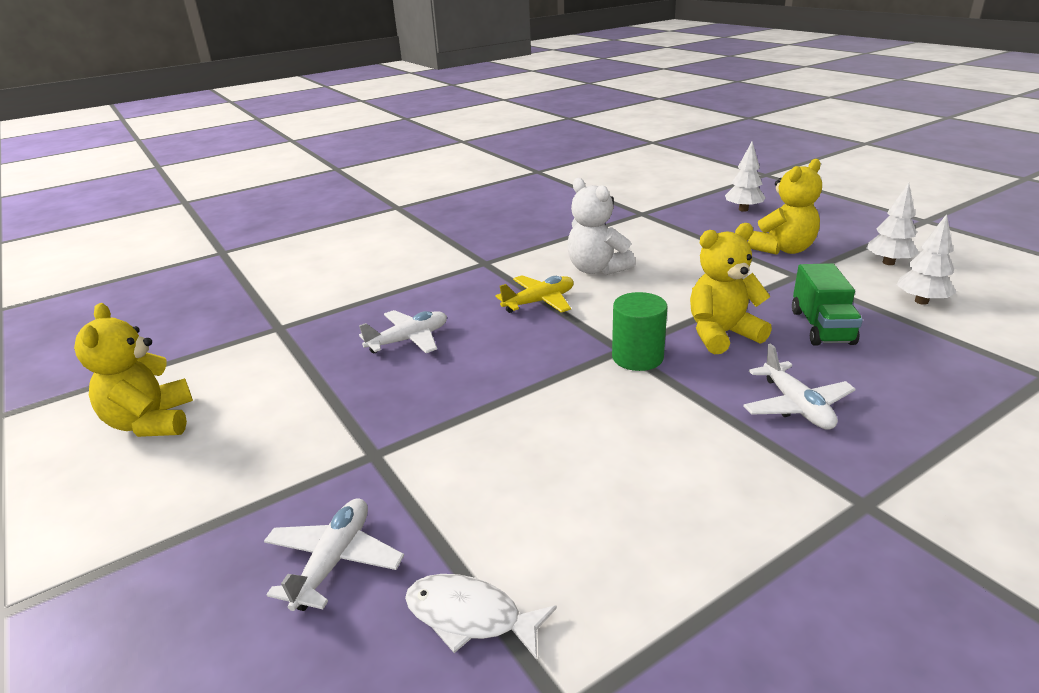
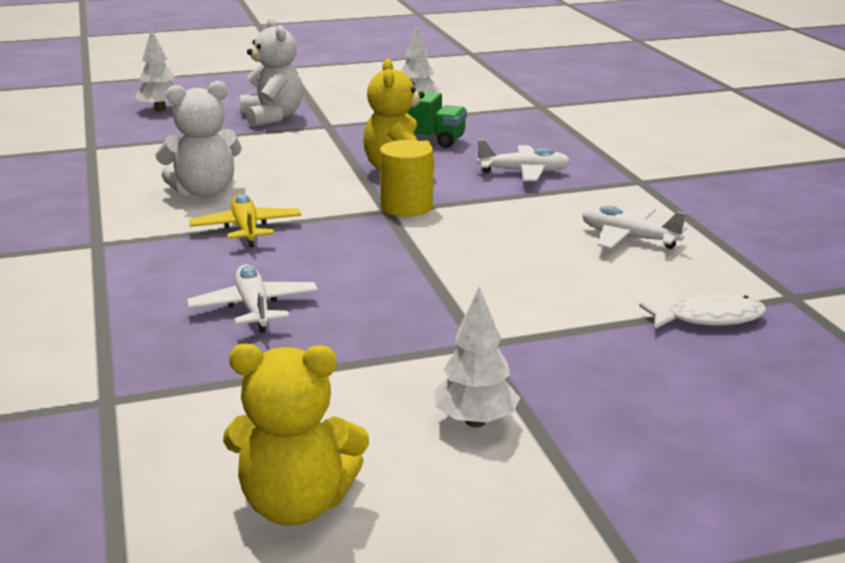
camera: 75 degrees left, 5 degrees down
(334, 561) = (630, 372): white plane -> white plane (628, 238)
(470, 616) = (708, 318): white fish -> white fish turned 135 degrees counterclockwise
(637, 357) = (407, 207): green cylinder -> yellow cylinder
(783, 249) = (272, 117): yellow teddy bear -> white teddy bear
(888, 262) = (345, 96): white tree -> white tree (475, 421)

